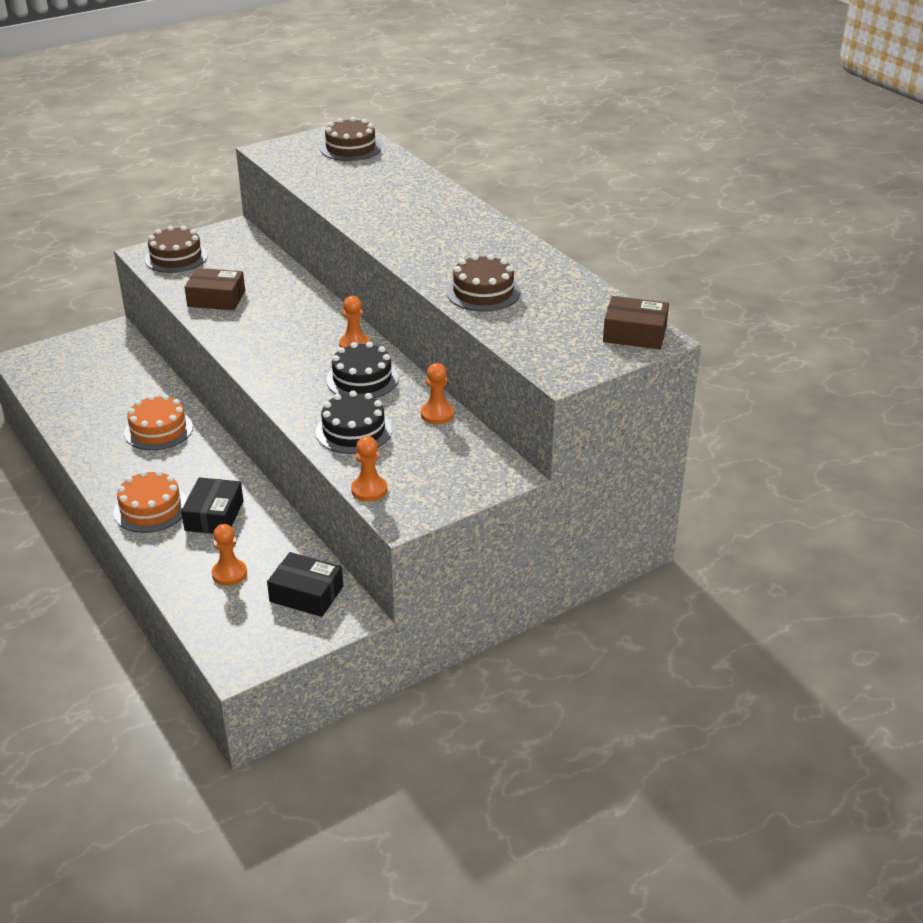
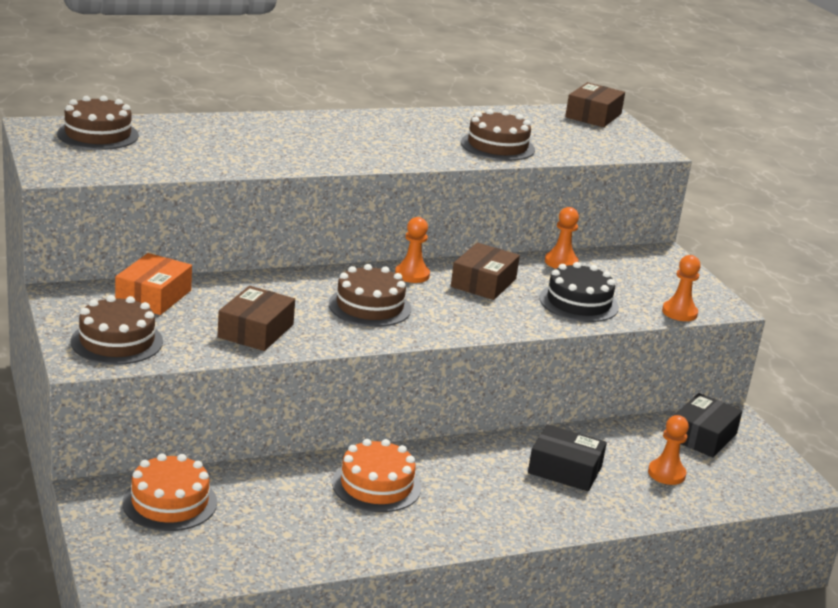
camera: 80 degrees left, 10 degrees down
(151, 509) = (541, 509): orange cake -> orange cake (170, 502)
(248, 256) = (153, 296): none -> orange box
(283, 335) = (370, 306): none -> brown cake
(362, 379) = (483, 283): black cake -> brown box

